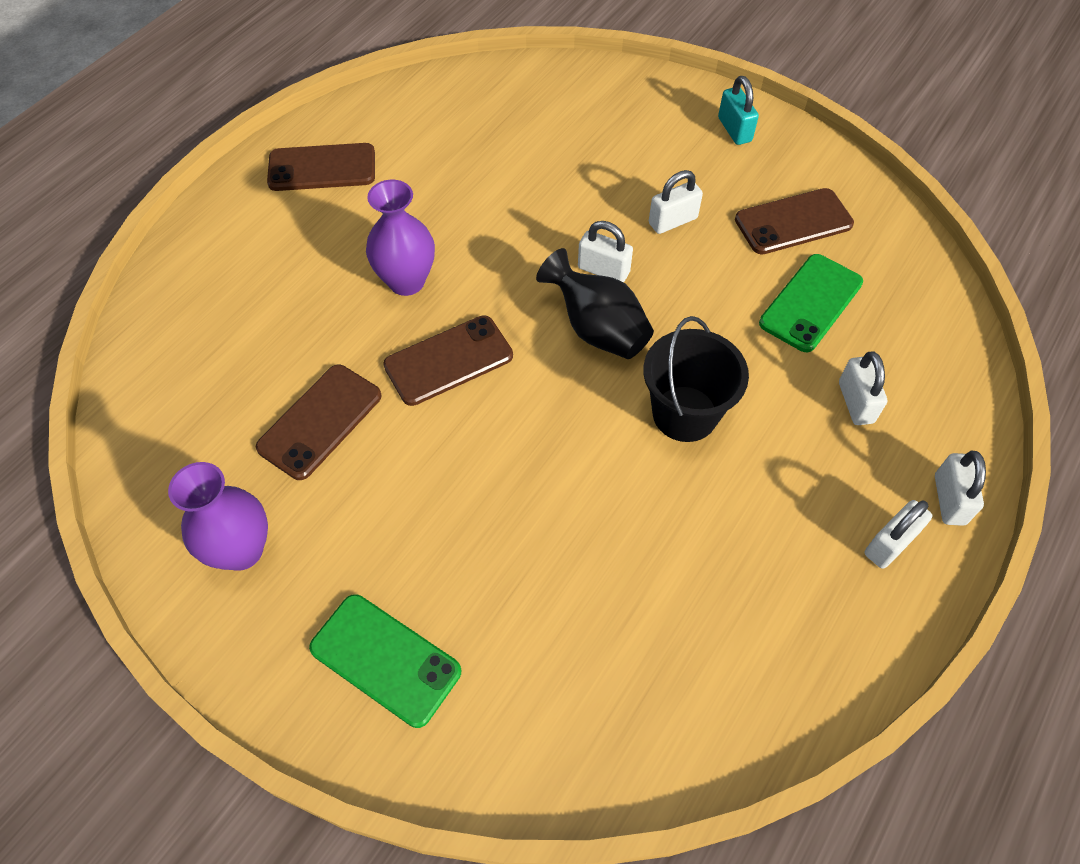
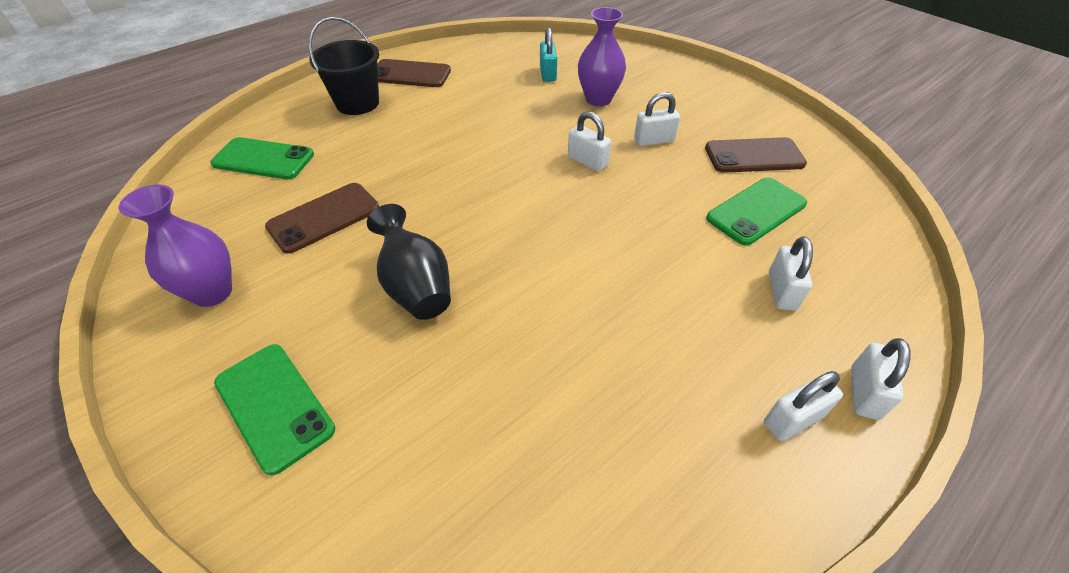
camera: 15 degrees right, 10 degrees down
(195, 352) = (263, 159): none -> green phone
(406, 281) = (435, 144): purple vase -> purple vase (598, 99)
(448, 360) = (441, 197): brown phone -> none
(597, 329) = (567, 197): black vase -> black vase (416, 287)
(684, 414) = (620, 269): black bucket -> black bucket (357, 103)
(734, 130) = (720, 95): turquoise padlock -> turquoise padlock (548, 74)

